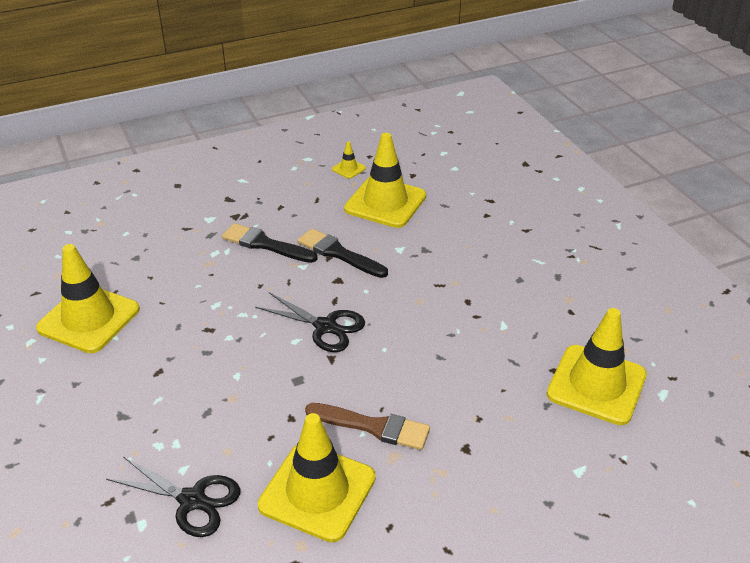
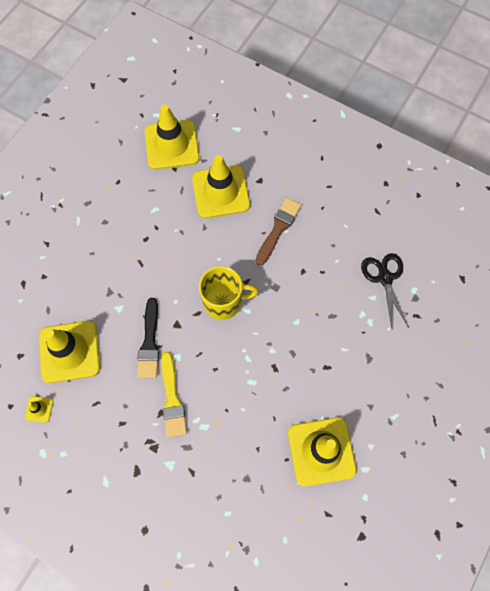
camera: 125 degrees left, 30 degrees up
(265, 244) = (172, 399): black brush -> yellow brush
(317, 491) = (335, 227): yellow traffic cone -> yellow traffic cone (221, 192)
(325, 327) = (224, 302): black scissors -> yellow mug
(373, 427) = (278, 228): brown brush -> brown brush turned 45 degrees clockwise

